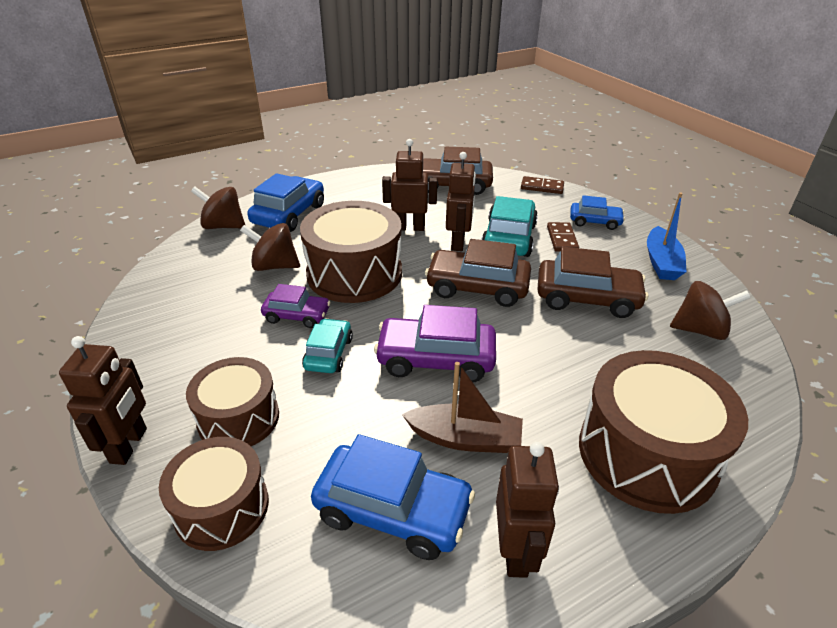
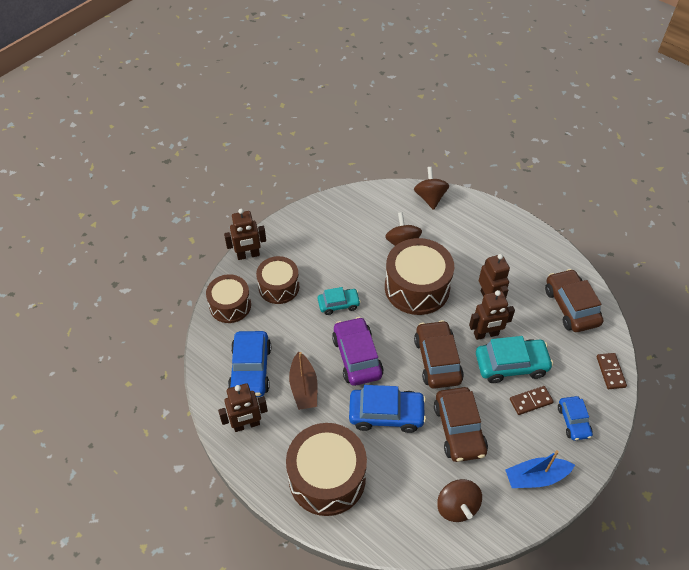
camera: 70 degrees right, 15 degrees up
(289, 214) = (464, 224): blue car -> blue car (386, 414)
(297, 315) = (362, 276): purple car -> none

